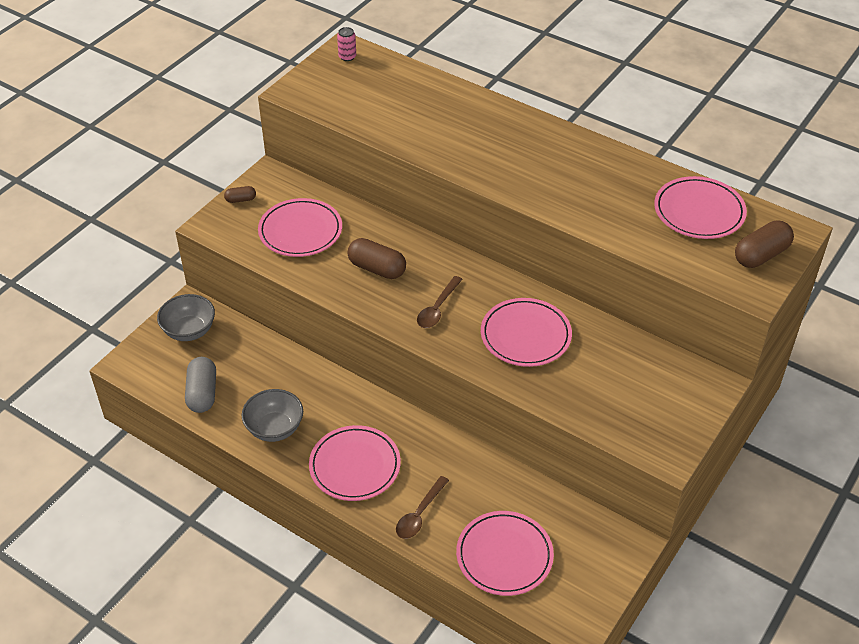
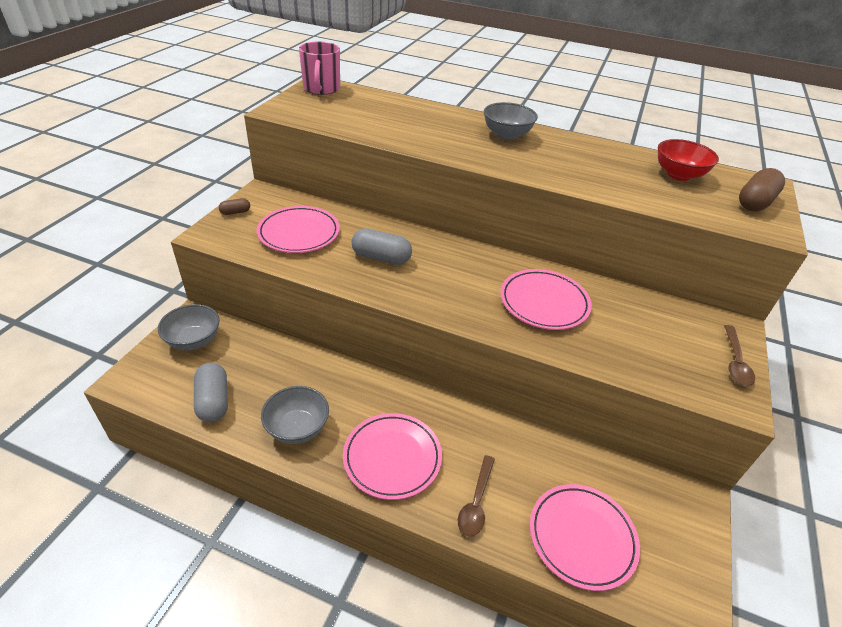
camera: 15 degrees left, 5 degrees down
(347, 57) = (321, 89): pink can -> pink mug
(377, 268) = (381, 258): brown capsule -> grey capsule
(437, 308) = (451, 286): brown spoon -> brown spoon (735, 361)
(532, 141) = (506, 135): none -> grey bowl
(699, 211) = (678, 175): pink plate -> red bowl

